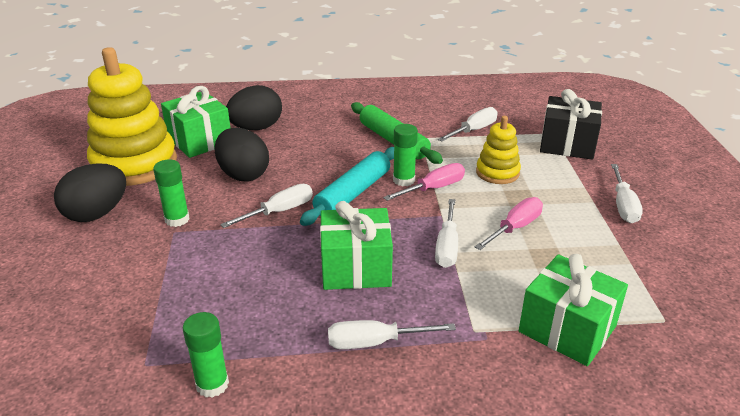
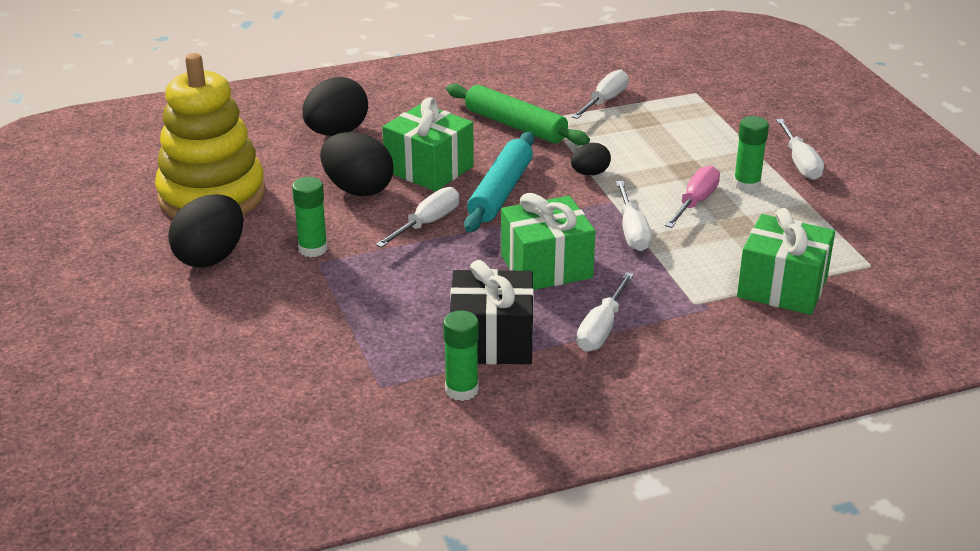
camera: 15 degrees left, 0 degrees up
(199, 140) = (274, 157): green gift -> green gift (429, 169)
(374, 342) = (601, 329): white screwdriver -> white screwdriver turned 45 degrees counterclockwise
(403, 180) = (551, 169): green glue stick -> green glue stick (746, 184)
(434, 188) = (590, 173): pink screwdriver -> black egg
(497, 173) = (653, 146): yellow stacking toy -> none
(567, 144) = (718, 103): black gift -> black gift (492, 341)

